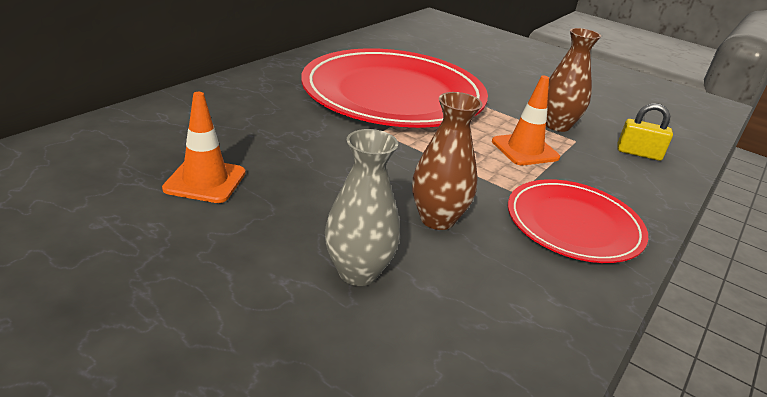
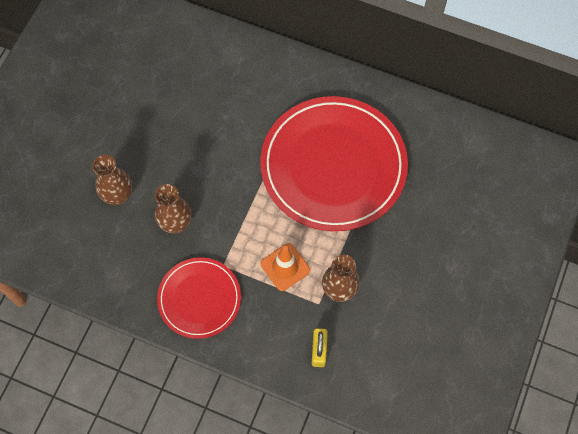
camera: 80 degrees right, 35 degrees up
(205, 181) = (167, 102): orange traffic cone -> none
(358, 272) = (118, 195): grey vase -> brown vase

